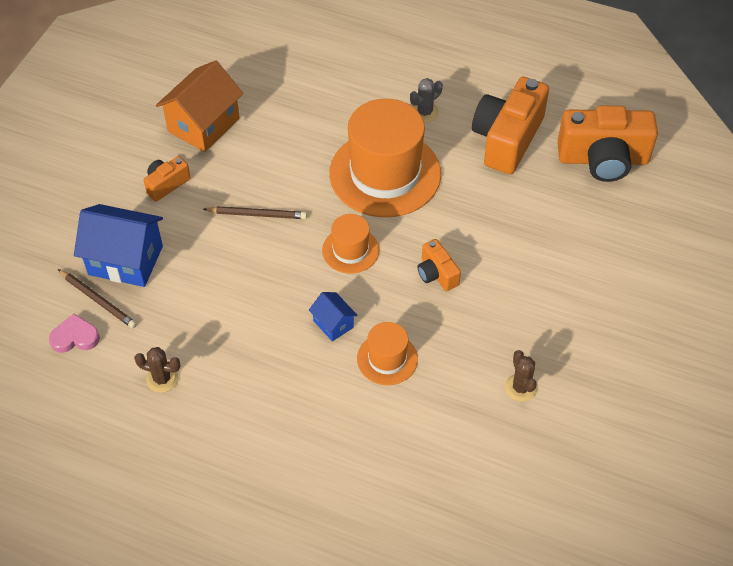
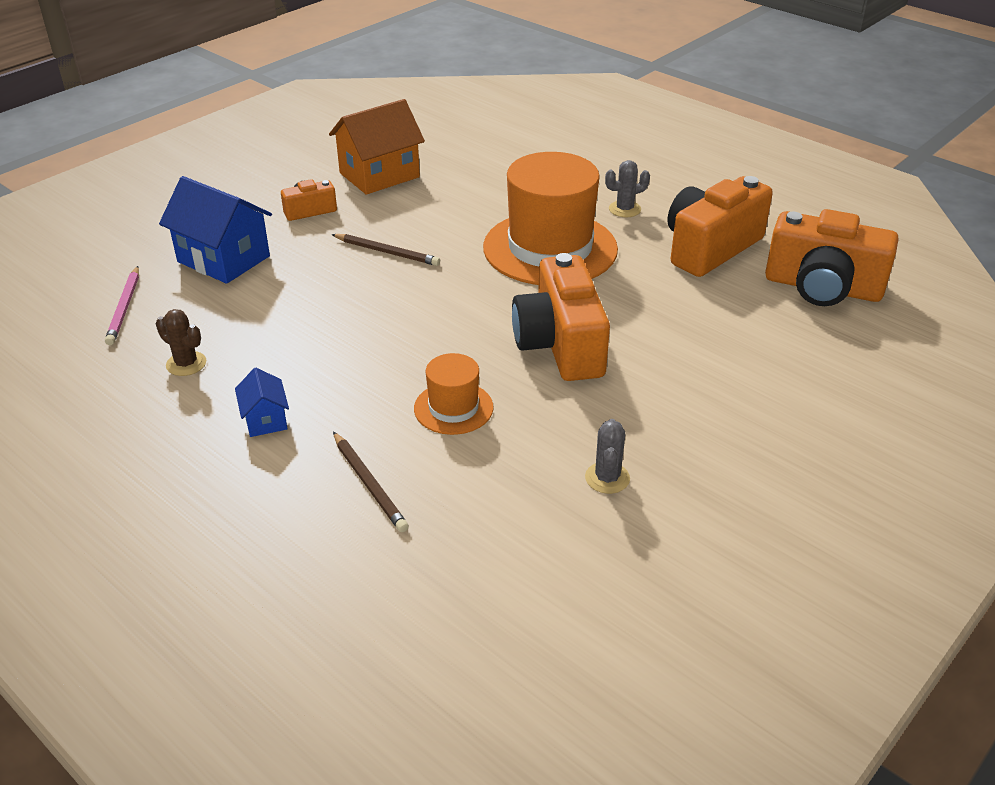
camera: 20 degrees right, 15 degrees down
(75, 337) = (124, 308): pink heart -> pink pencil
(98, 300) = (171, 284): brown pencil -> brown pencil (369, 484)
(333, 324) = (410, 361): blue house -> blue house (265, 420)
(350, 250) = (471, 302): orange hat -> none
(437, 274) = (560, 345): orange camera -> orange camera, size x2.03
(520, 388) = (607, 478): brown cactus -> grey cactus

